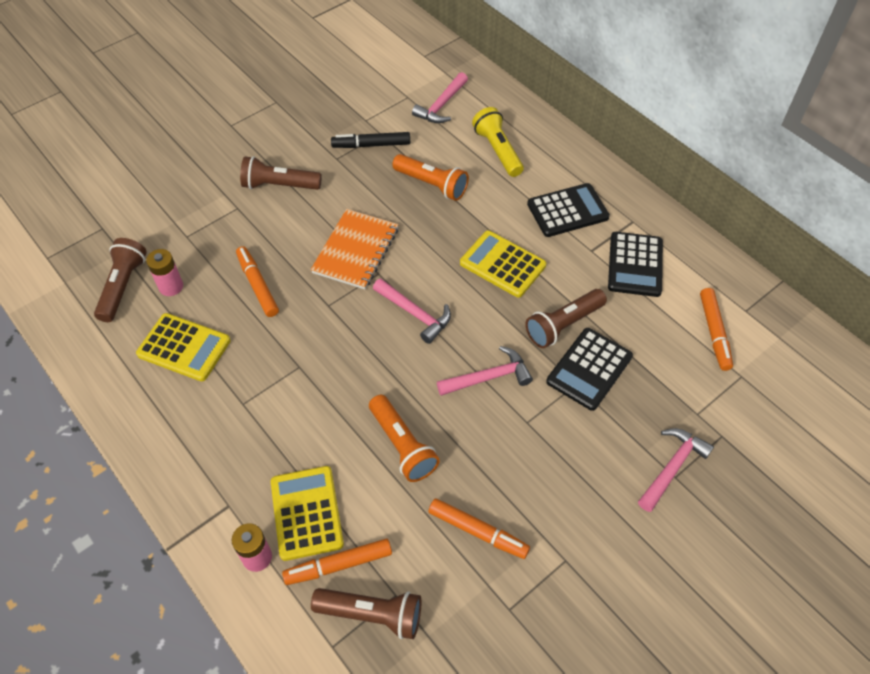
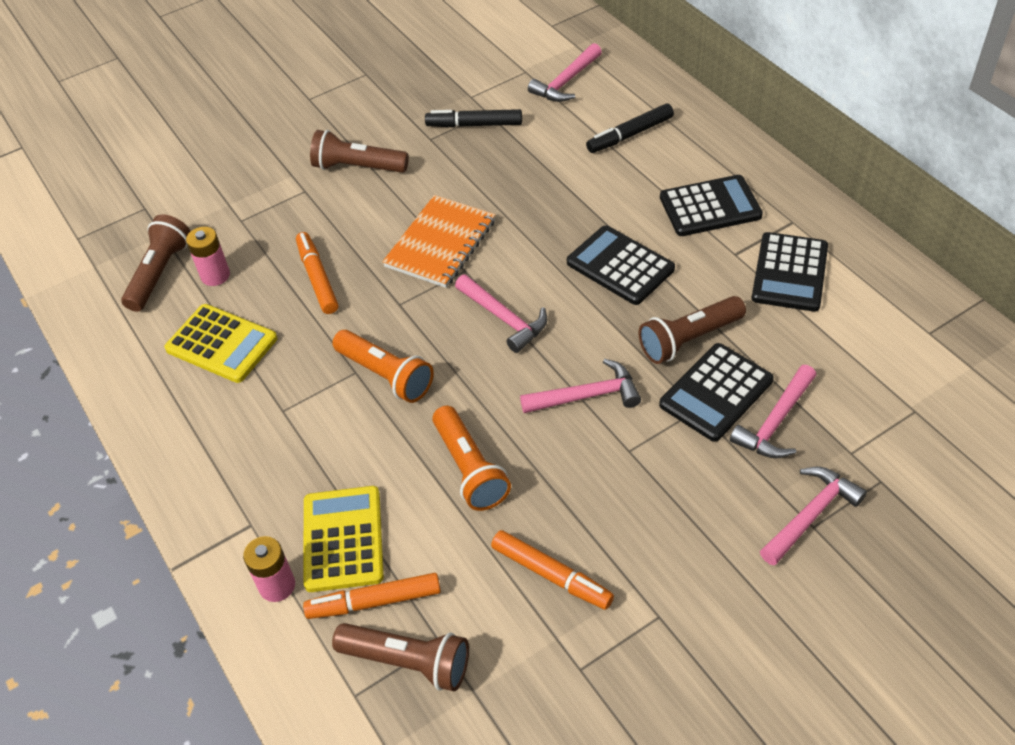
camera: 10 degrees right, 5 degrees down
(432, 185) = (543, 172): orange flashlight -> orange flashlight (385, 375)
(498, 150) = (630, 135): yellow flashlight -> black marker
(502, 264) = (620, 266): yellow calculator -> black calculator
(637, 391) = (775, 422): none -> pink hammer
(714, 332) = (884, 357): orange marker -> none

